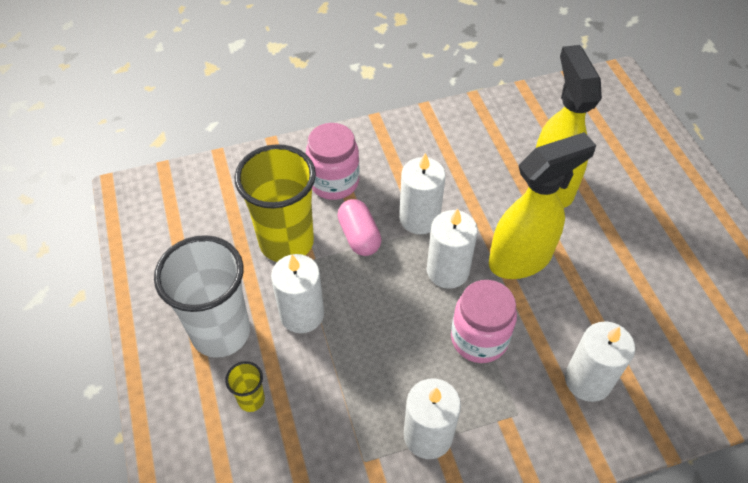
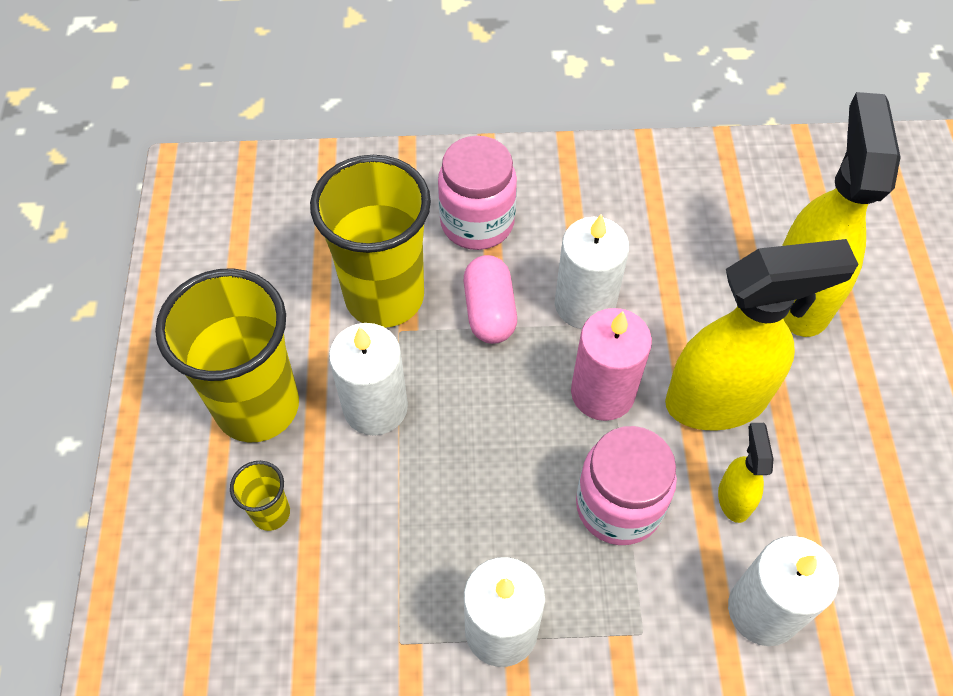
camera: 15 degrees right, 5 degrees up
(221, 332) = (257, 406): white cup -> yellow cup
(447, 271) = (602, 393): white candle -> pink candle
(549, 316) = (734, 498): none -> yellow spray bottle

